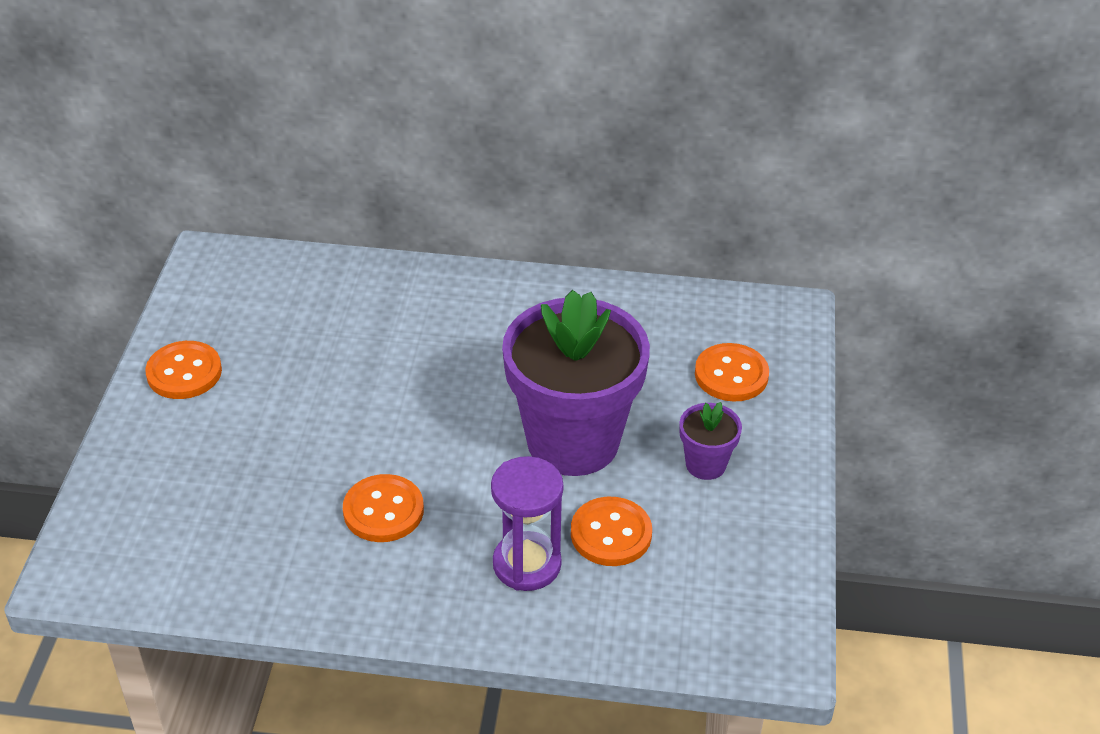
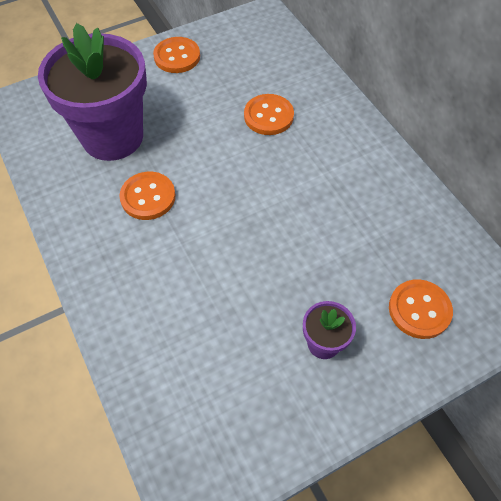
camera: 55 degrees right, 15 degrees up
(527, 564) = (159, 292): purple hourglass -> none
(573, 441) = (278, 255): purple flower pot -> purple flower pot (112, 137)
(611, 534) = (218, 323): orange button -> orange button (268, 116)

